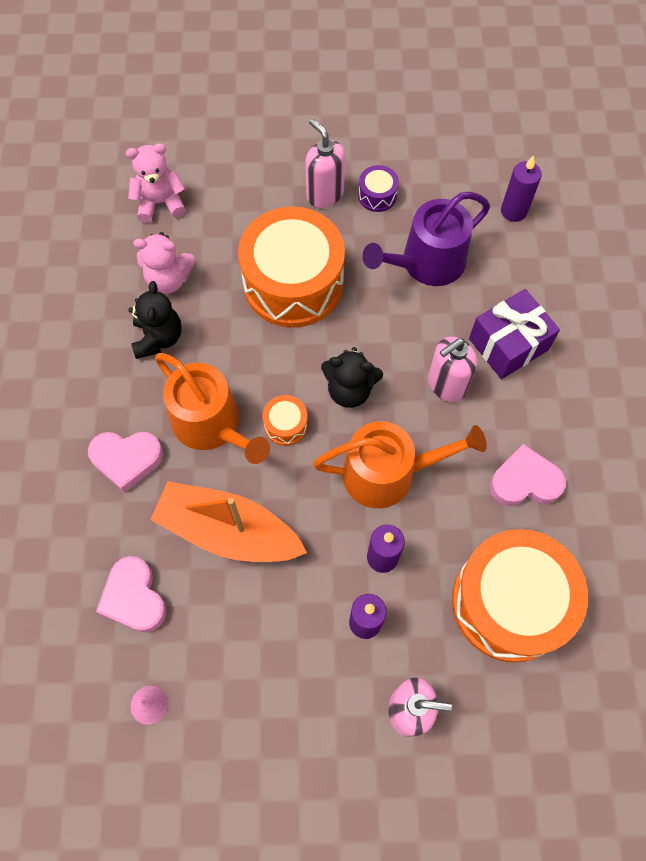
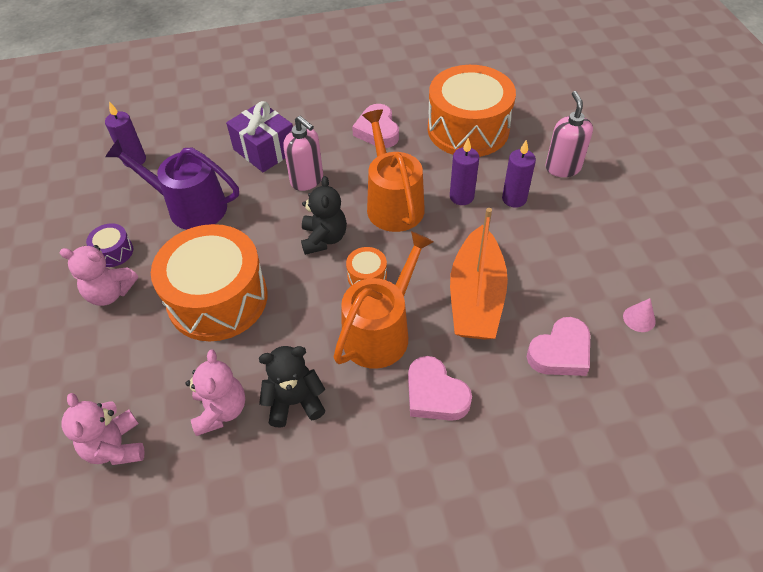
camera: 100 degrees left, 15 degrees down
(127, 460) = (435, 394): pink heart -> pink heart turned 150 degrees clockwise
(324, 194) = (110, 293): pink soap dispenser -> pink teddy bear
(427, 263) = (190, 207): purple watering can -> purple watering can turned 150 degrees clockwise

